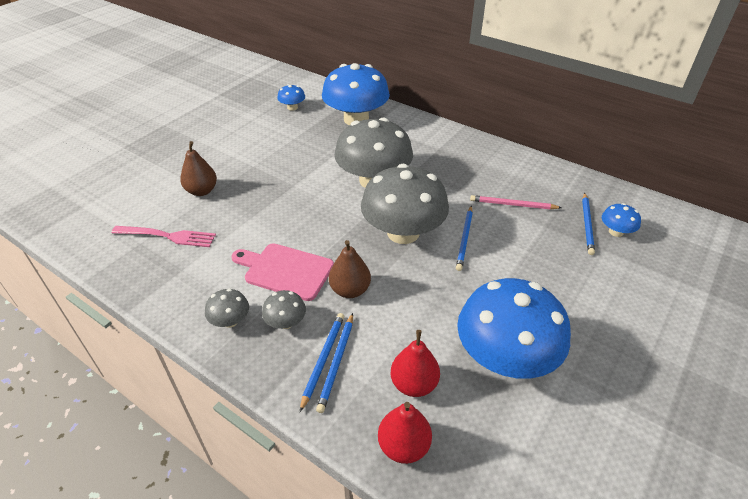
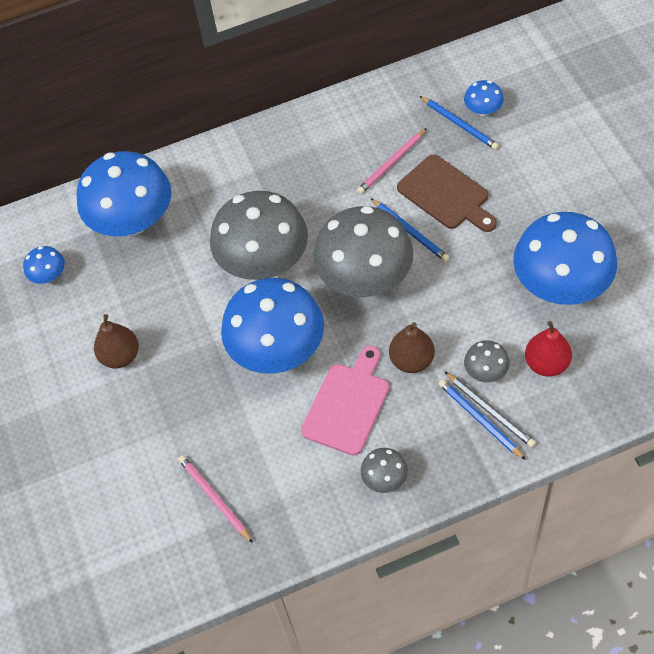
camera: 50 degrees left, 15 degrees up
(167, 236) = (214, 498): pink fork -> pink pencil
(202, 191) = (155, 438): brown pear -> brown pear (120, 356)
(285, 270) = (348, 404): pink cutting board -> pink cutting board turned 150 degrees clockwise
(286, 322) = (417, 431): grey mushroom -> grey mushroom (486, 371)
(308, 215) = (277, 349): none -> blue mushroom
(337, 363) = (490, 410): blue pencil -> grey pencil
(403, 446) = (597, 400): red pear -> none
(517, 245) = (446, 195): none -> brown cutting board

